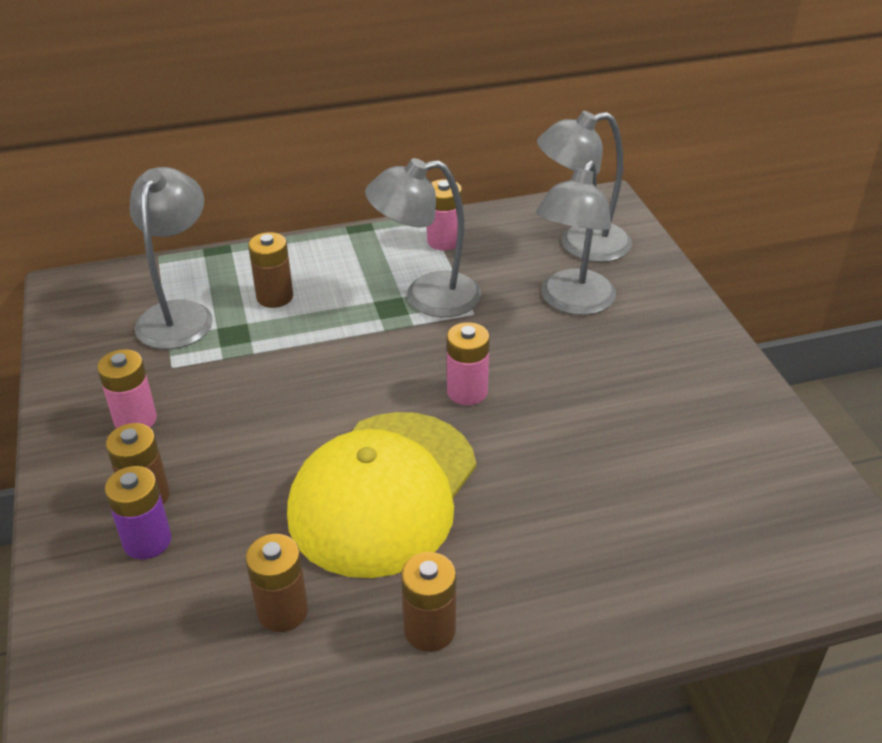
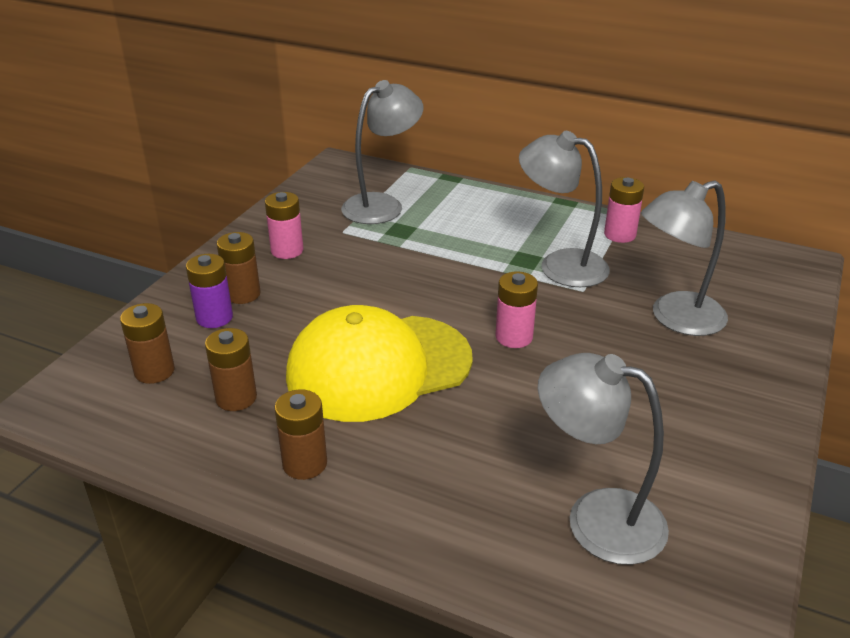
camera: 40 degrees right, 5 degrees down
(274, 297) = (453, 220): brown battery -> brown battery (154, 371)
(581, 245) = (736, 283): grey lamp -> grey lamp (596, 518)

